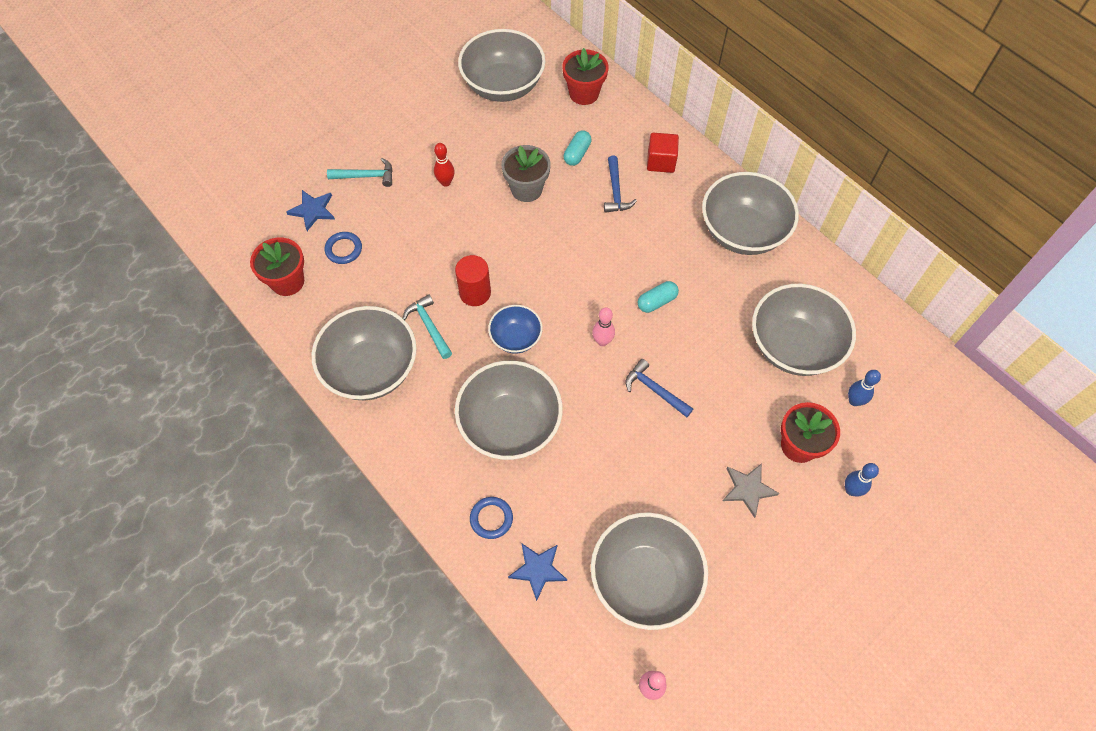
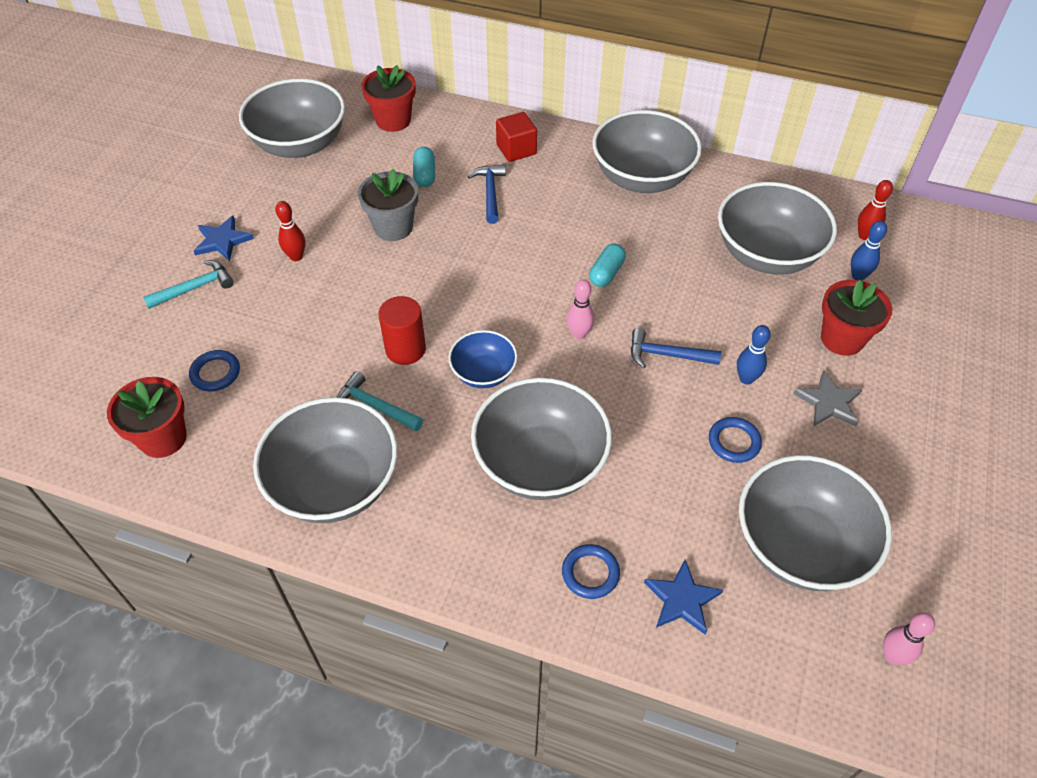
camera: 30 degrees left, 10 degrees down
(312, 210) = (148, 349): blue star -> blue star (222, 240)
(616, 191) = (490, 192): blue hammer -> blue hammer turned 150 degrees counterclockwise
(654, 481) = (734, 442): none -> blue ring
(851, 490) = (920, 355): blue bowling pin -> blue bowling pin (746, 379)
(888, 369) = (864, 235): none -> red bowling pin

